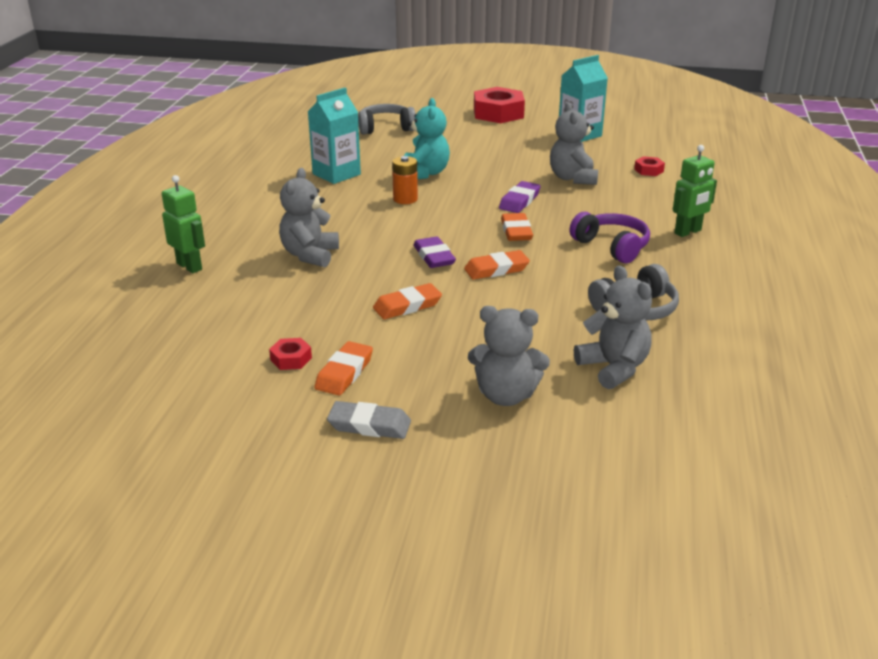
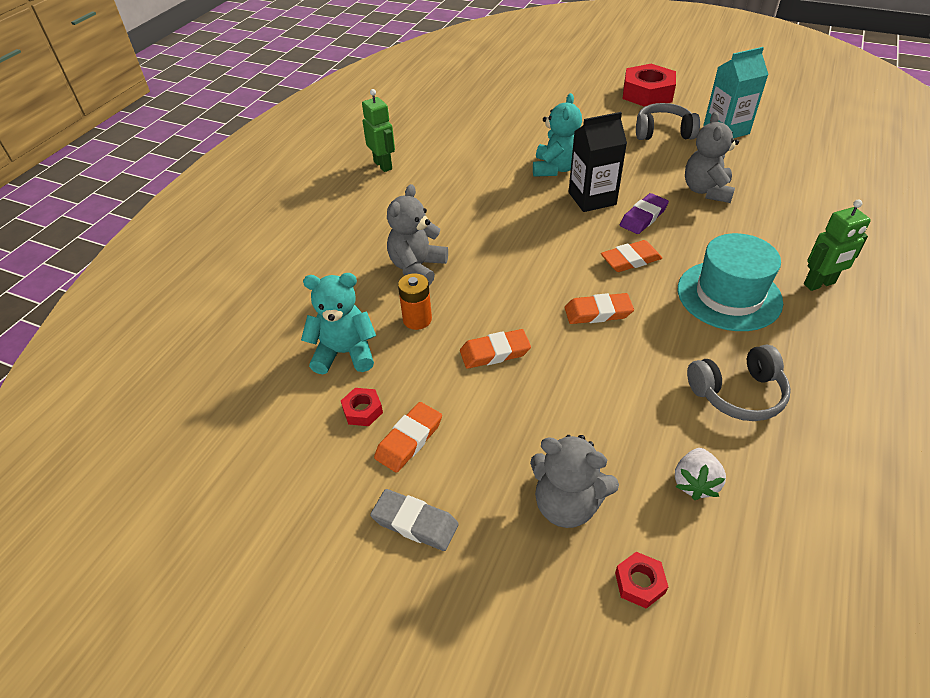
camera: 15 degrees right, 15 degrees up
(189, 266) = (303, 268): green robot -> green robot (383, 165)
(257, 322) = (345, 353): none -> turquoise teddy bear
(336, 174) = (469, 161): turquoise carton -> none
(386, 128) = (531, 105): grey headphones -> grey headphones (663, 132)
(405, 199) = (528, 202): orange battery -> orange battery (417, 319)
(434, 256) = (538, 285): purple eraser -> none
(467, 192) = (592, 198): none -> black carton
(516, 231) = (630, 260): orange eraser -> orange eraser turned 60 degrees clockwise
(611, 247) = (729, 295): purple headphones -> turquoise hat
(613, 368) = (695, 483): grey teddy bear -> white strawberry
(648, 170) = (791, 188): red nut -> red nut (639, 583)

